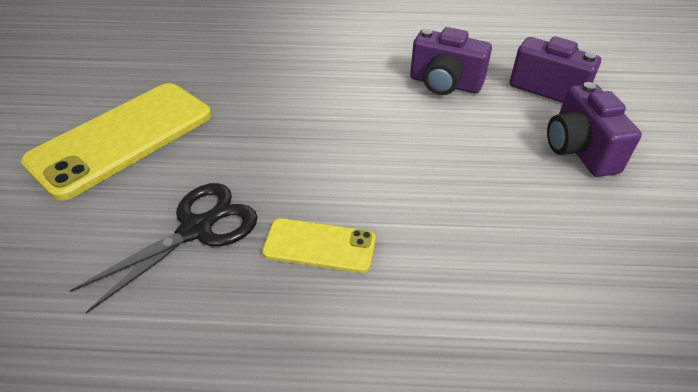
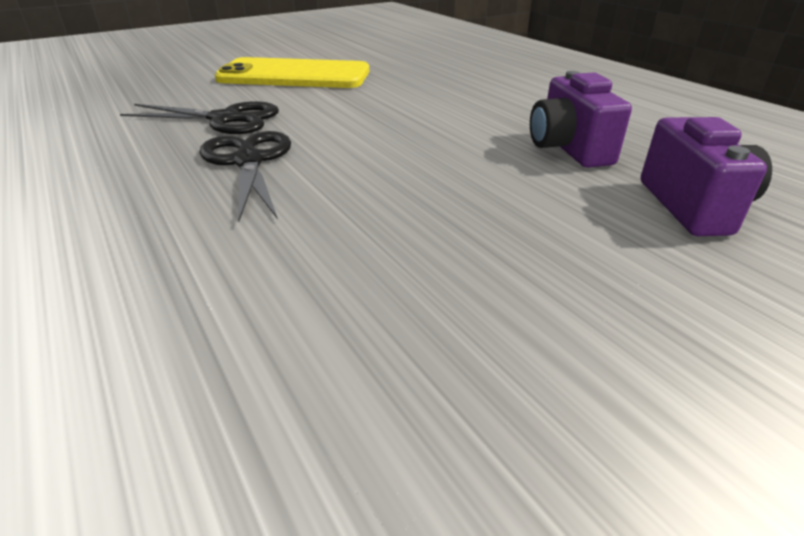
camera: 55 degrees right, 10 degrees down
(319, 245) = (248, 161): yellow phone -> black scissors
(579, 150) = (597, 258): purple camera -> none

